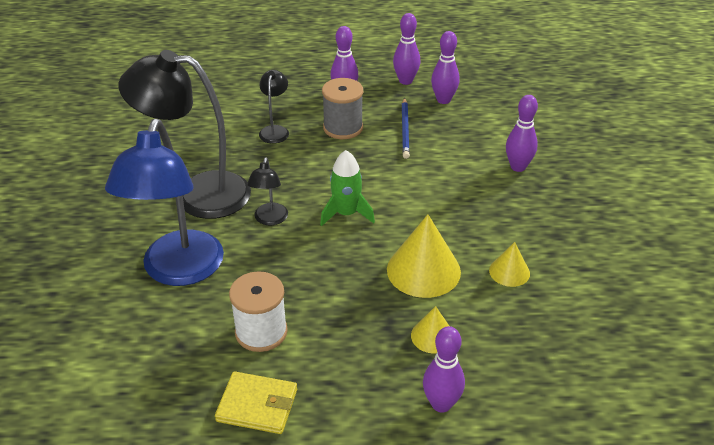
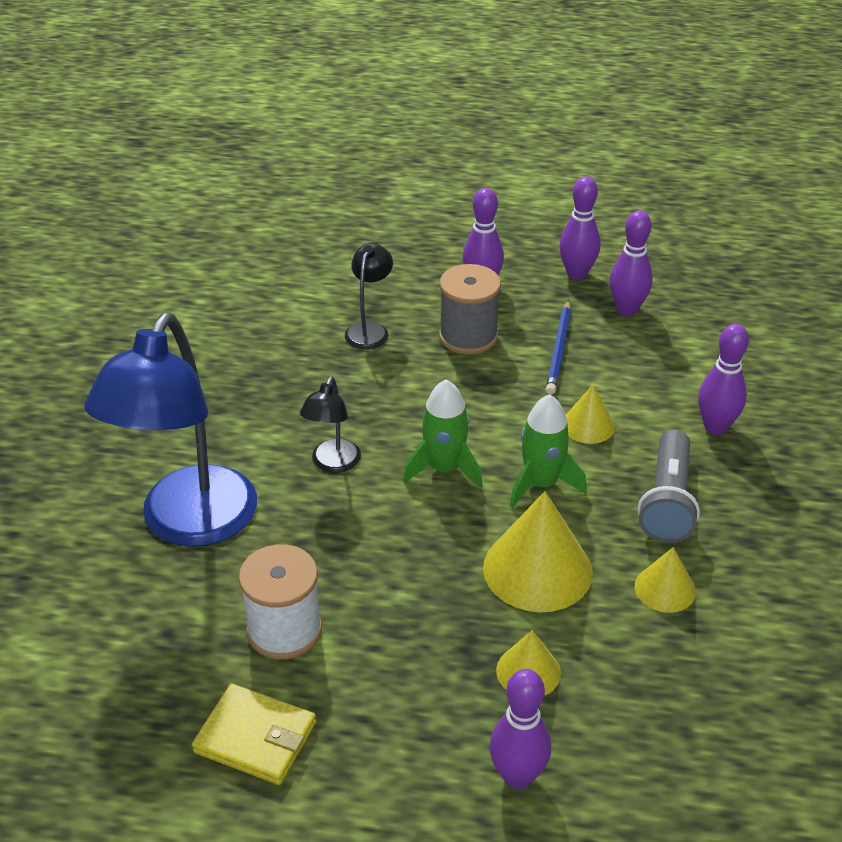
camera: 10 degrees right, 0 degrees up
(197, 194) = (240, 413): black lamp -> none
(413, 216) = (541, 484): none -> green rocket
(435, 175) = (588, 425): none -> yellow cone
(498, 217) = (667, 501): none -> grey flashlight

